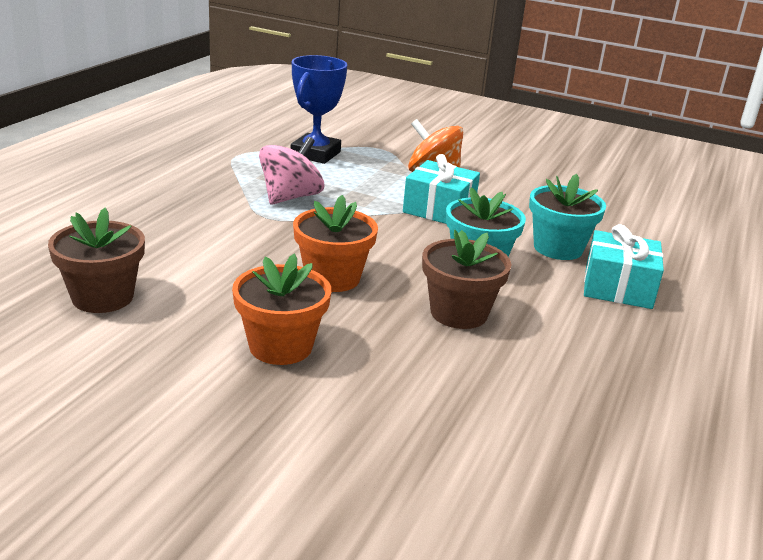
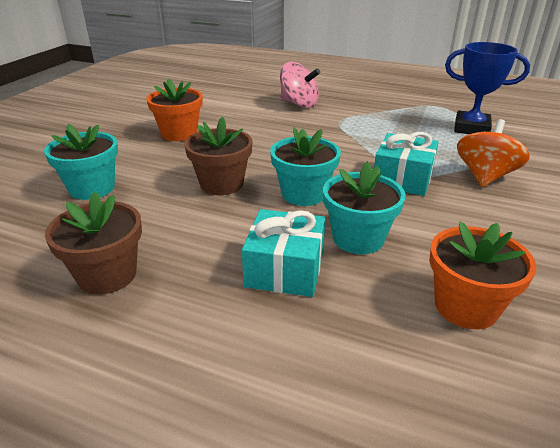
camera: 90 degrees right, 5 degrees up
(102, 297) = (224, 95): brown flower pot -> brown flower pot (107, 275)
(290, 197) = (377, 125): pink spinning top -> pink spinning top (299, 104)
(332, 278) = (261, 142): orange flower pot -> orange flower pot (466, 306)
(480, 422) = (92, 188): none -> turquoise flower pot

